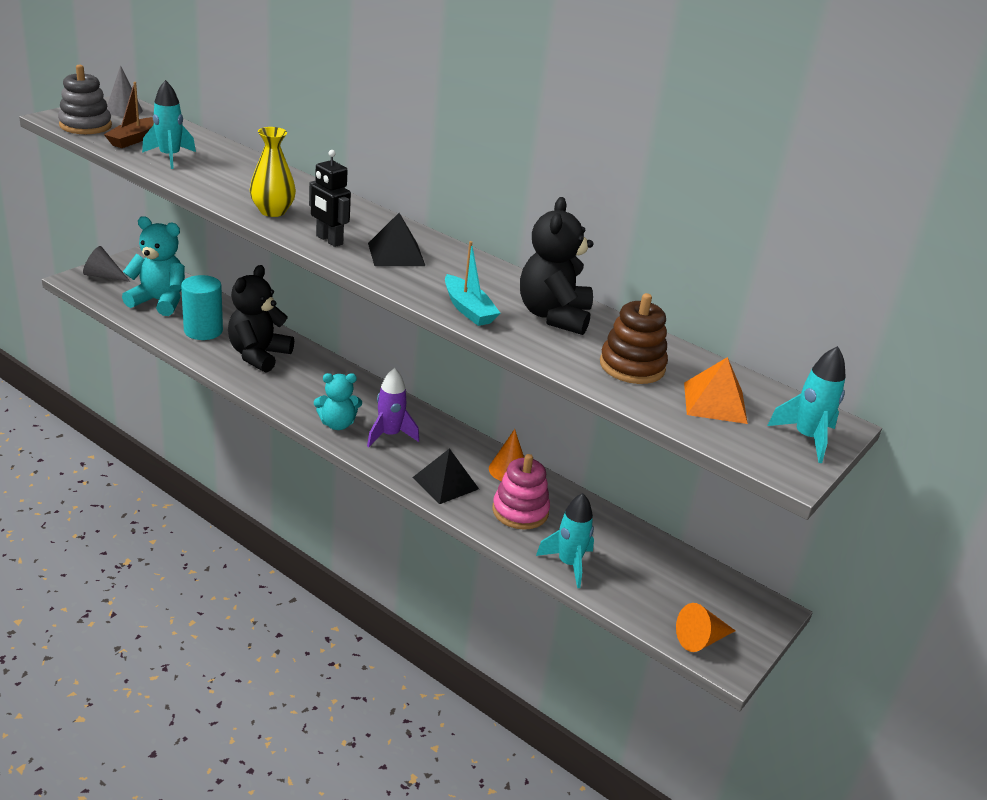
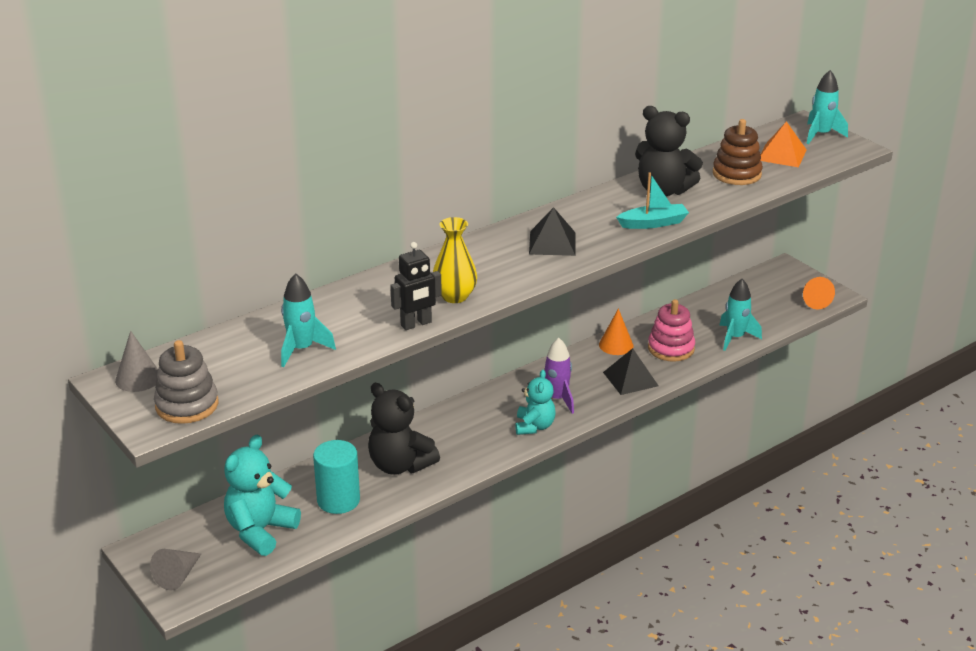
camera: 70 degrees left, 0 degrees up
(134, 139) = (241, 372): brown boat -> none
(329, 240) = (522, 272): black robot -> black robot (416, 324)

